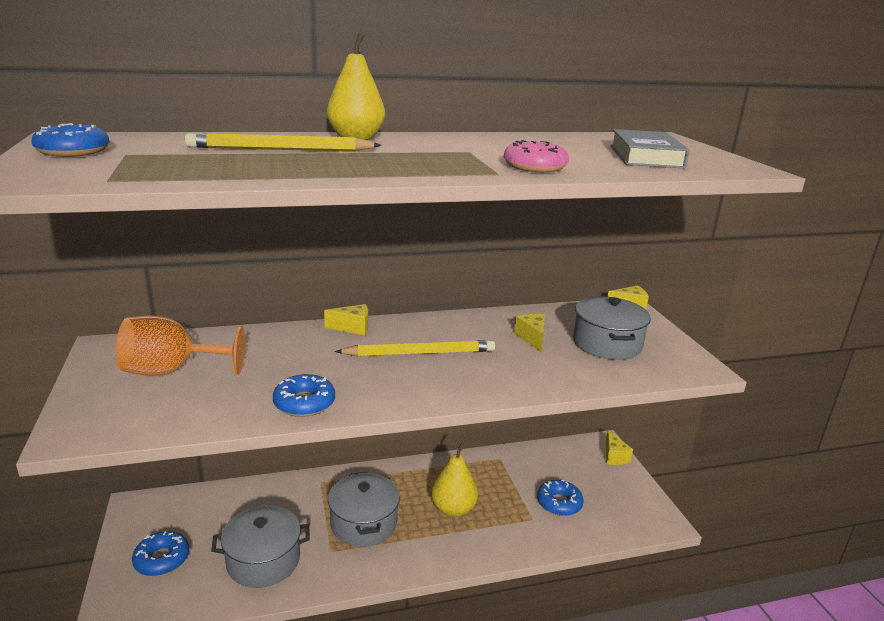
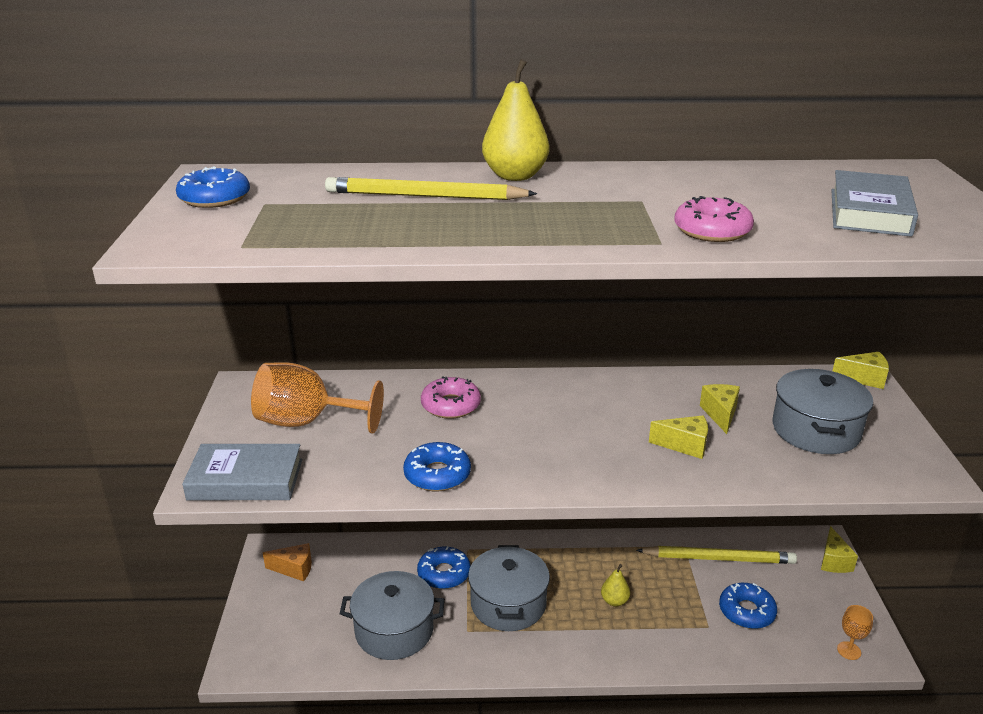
camera: 15 degrees right, 5 degrees up
(115, 424) = (245, 480): none -> grey book
(160, 519) = (294, 569): none -> orange cheese
(162, 559) = (291, 613): blue donut -> blue donut (444, 573)
(306, 348) = (451, 405): none -> pink donut
(353, 328) = (508, 383): yellow cheese -> yellow cheese (685, 445)
(419, 353) = (578, 423): yellow pencil -> yellow pencil (718, 558)
(453, 509) = (614, 601): yellow pear -> yellow pear, size x0.53
(642, 522) = (849, 650): none -> orange goblet

